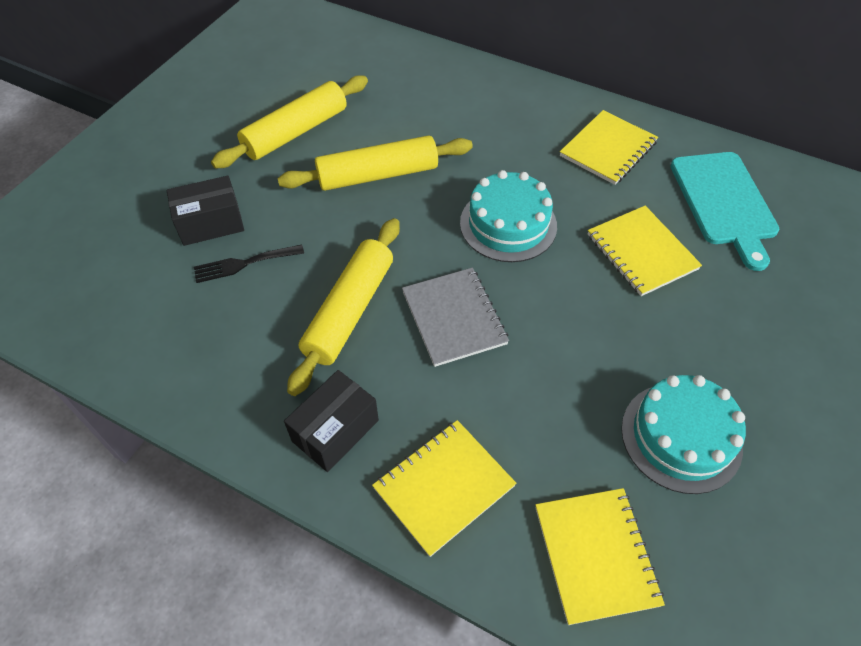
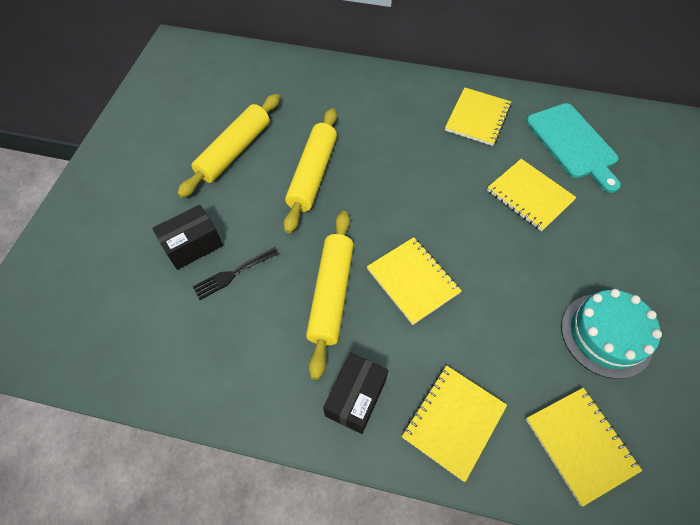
camera: 15 degrees left, 5 degrees up
(377, 175) = (313, 174): yellow rolling pin -> yellow rolling pin turned 45 degrees counterclockwise
(454, 318) = (413, 281): grey notebook -> yellow notebook
(508, 224) = (426, 194): turquoise cake -> none

